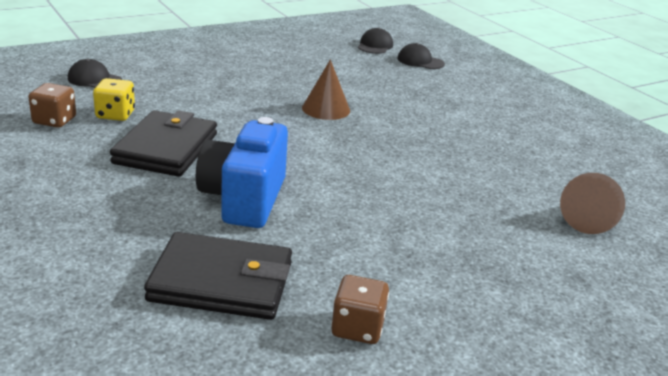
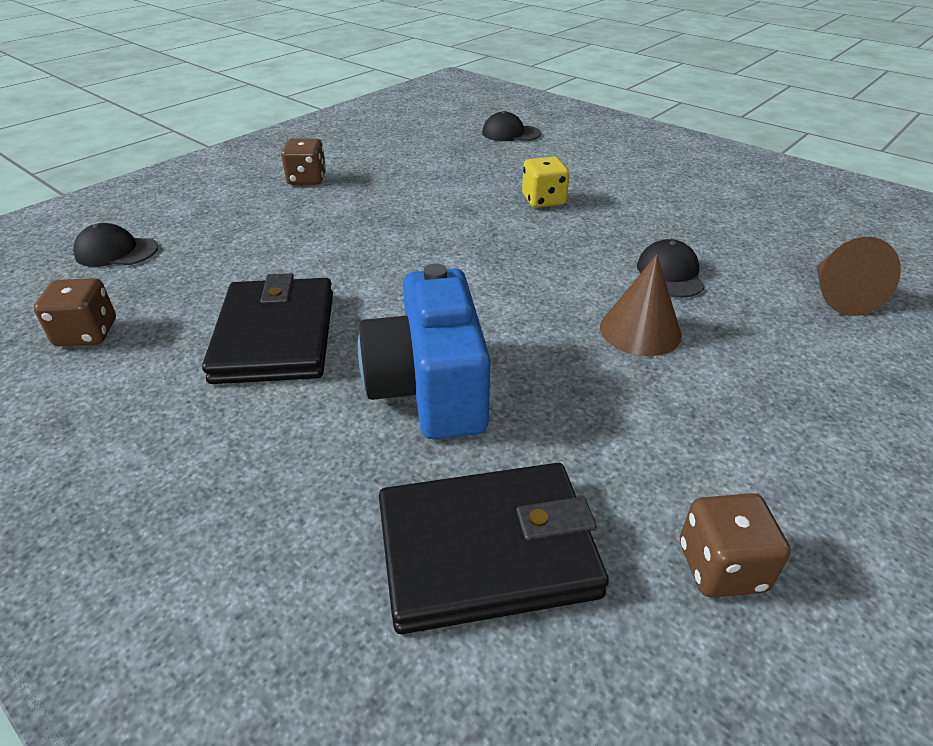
camera: 15 degrees left, 10 degrees up
(115, 114) = (174, 300): yellow dice -> yellow dice (543, 200)
(245, 62) = (307, 179): none -> brown dice
(326, 109) = (447, 221): brown cone -> brown cone (640, 330)
(375, 46) = (447, 124): black cap -> black cap (670, 274)

